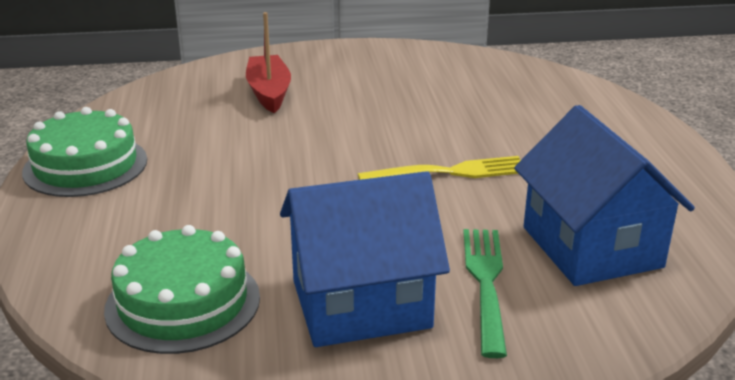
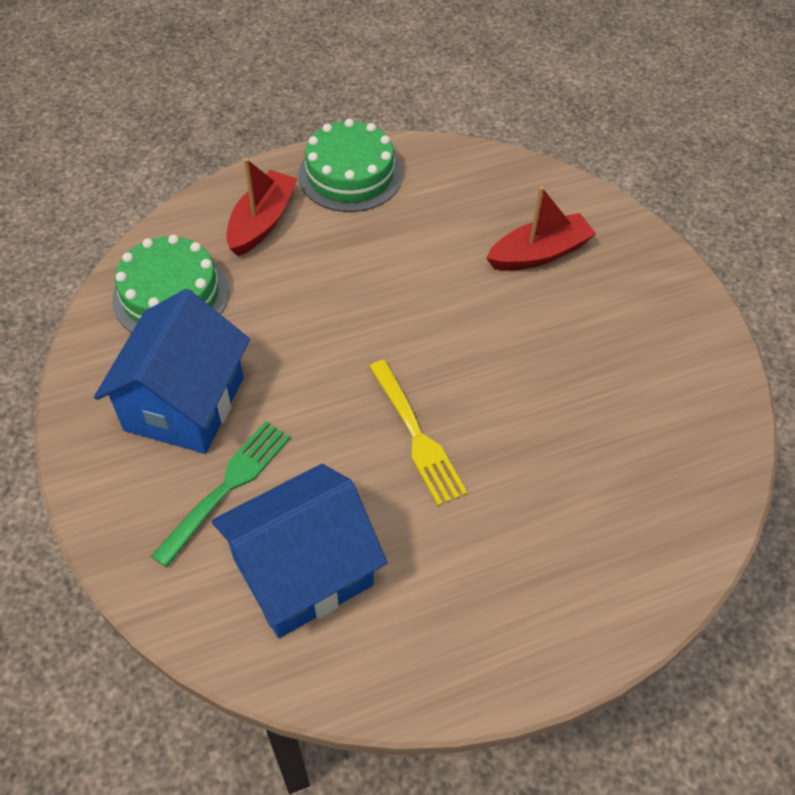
camera: 75 degrees right, 25 degrees up
(110, 226) = (262, 222): none -> red boat
(360, 304) = (184, 404): blue house -> blue house turned 45 degrees clockwise
(486, 284) = (226, 488): green fork -> green fork turned 45 degrees counterclockwise

